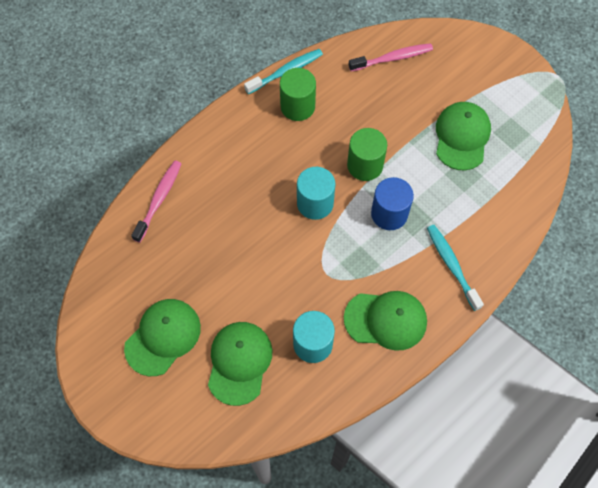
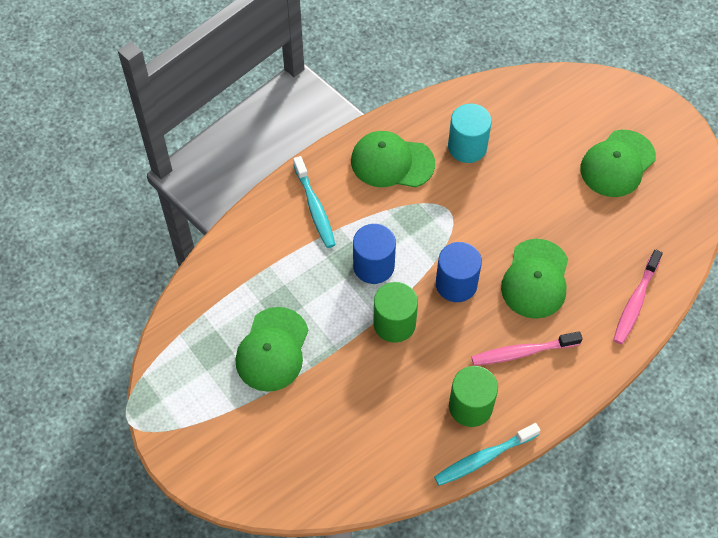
camera: 175 degrees left, 5 degrees down
(239, 363) = (540, 136): green cap -> green cap (535, 279)
(315, 203) = (456, 284): turquoise cylinder -> blue cylinder
(393, 58) = (340, 466): pink toothbrush -> pink toothbrush (522, 352)

